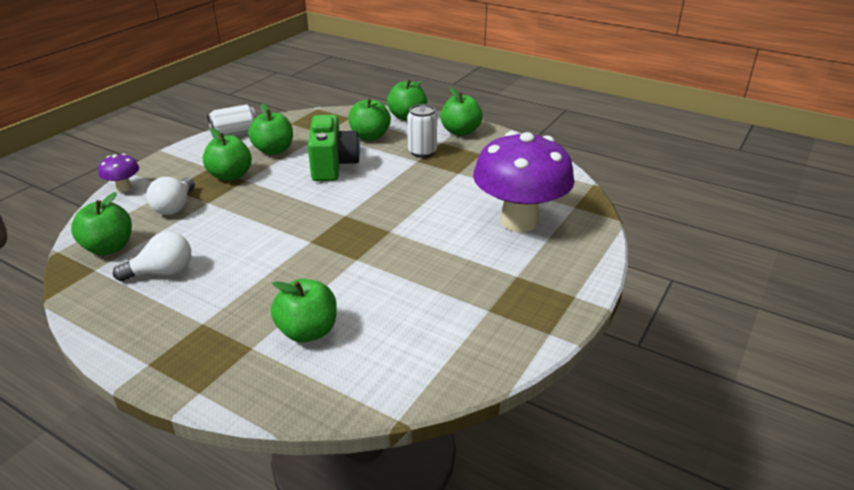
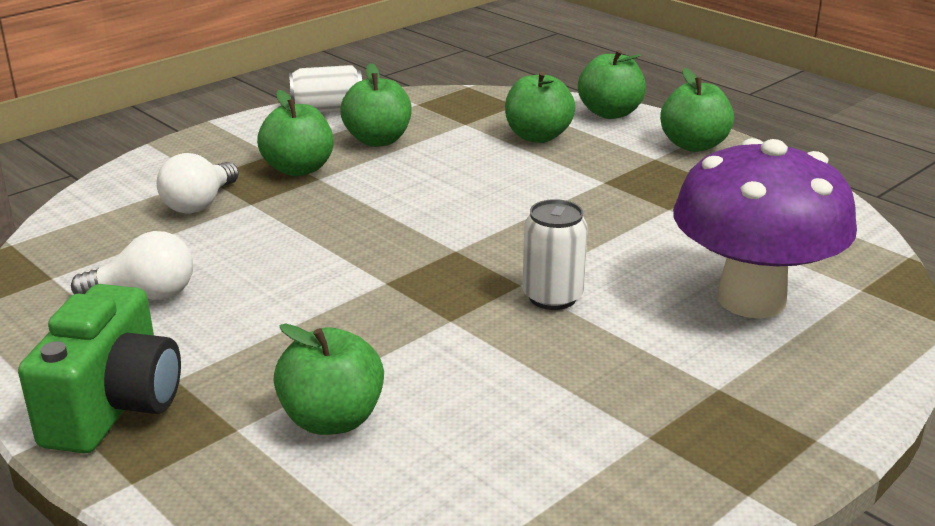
camera: 15 degrees right, 5 degrees down
(109, 248) = (84, 249): green apple -> none
(124, 188) = (137, 168): purple mushroom -> none
(333, 166) = (462, 173): green camera -> green camera (114, 407)
(422, 152) = (617, 169): white can -> white can (552, 297)

